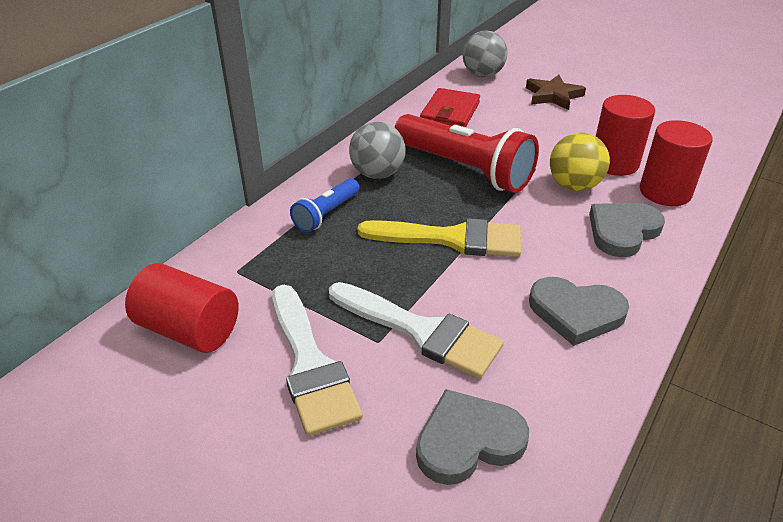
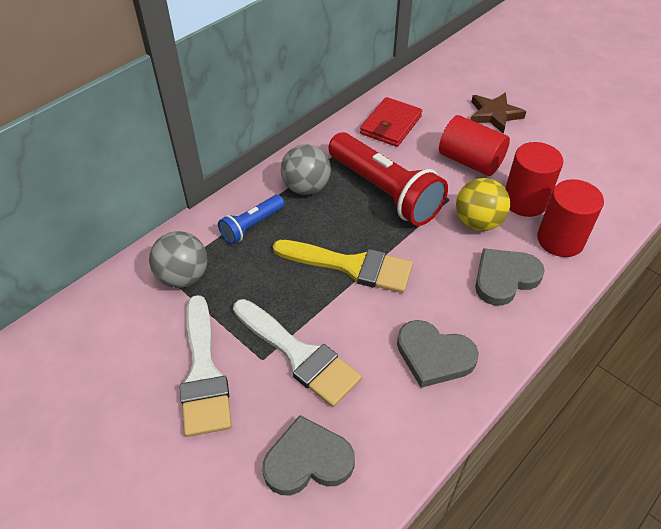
camera: 10 degrees right, 10 degrees up
(189, 329) = (117, 326): red cylinder -> red cylinder (470, 161)
(482, 75) = (435, 82): grey ball -> grey ball (183, 277)

